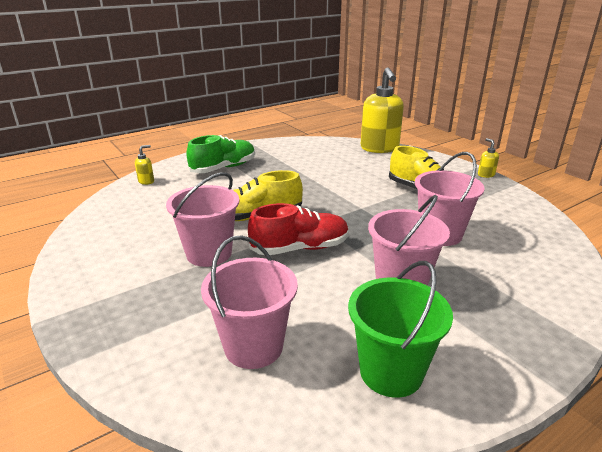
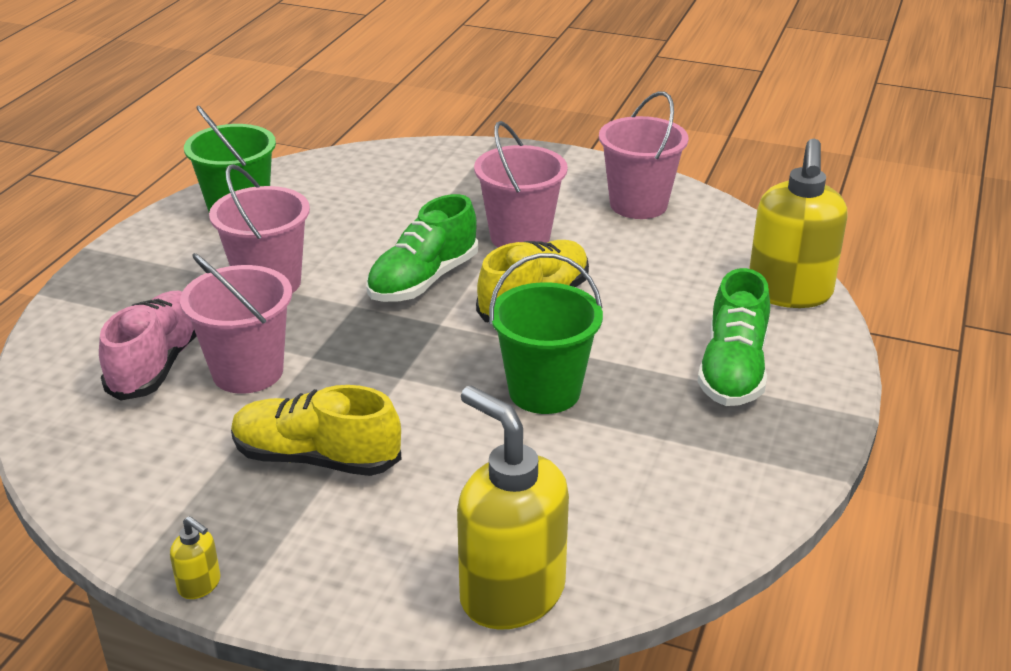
camera: 145 degrees right, 5 degrees up
(146, 181) = (789, 293): yellow soap dispenser -> yellow soap dispenser, size x2.45
(253, 346) = (369, 190): pink bucket -> pink bucket (638, 204)
(300, 248) = (423, 280): red shoe -> green shoe
(305, 184) = (544, 391): none -> green bucket
(494, 256) = (158, 363): none -> pink shoe

